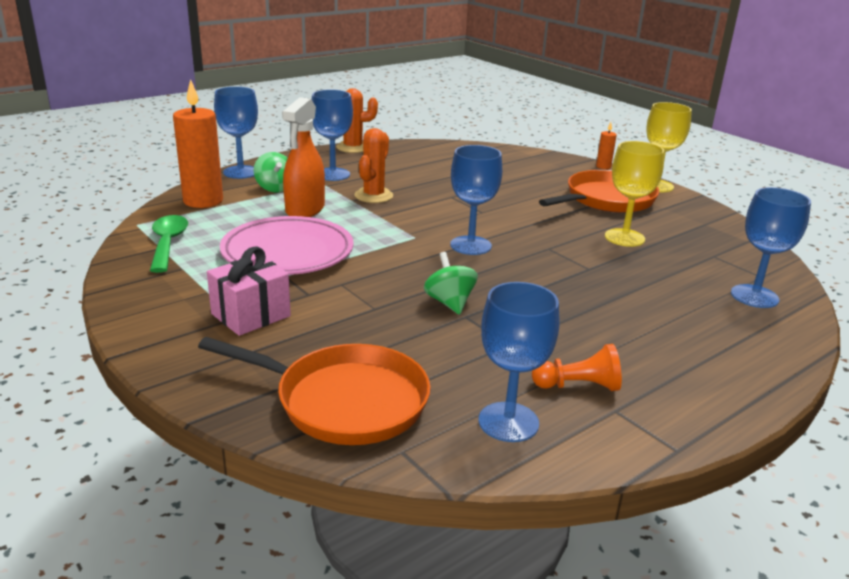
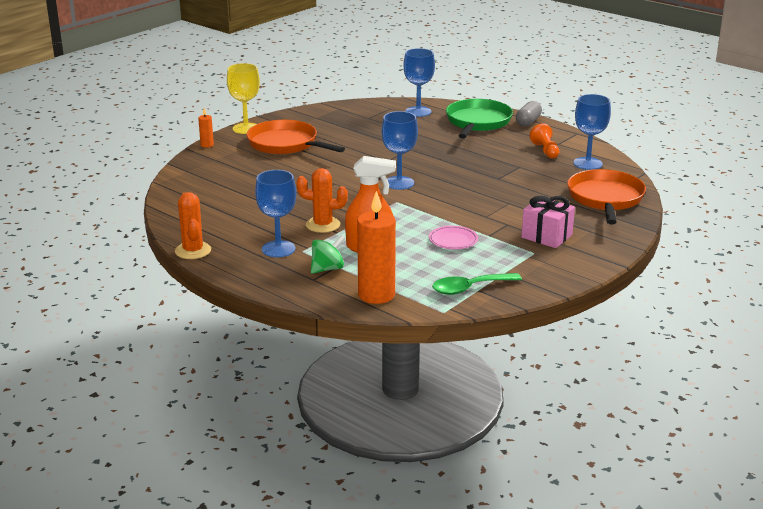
camera: 100 degrees left, 0 degrees up
(241, 172) = (293, 293): blue goblet -> none
(287, 252) = (453, 240): pink plate -> pink plate, size x0.49
(449, 303) = (485, 183): green spinning top -> none
(624, 238) = (355, 139): yellow goblet -> none
(716, 342) = (477, 122): none -> green pan
(733, 399) = (528, 122): none -> grey capsule

